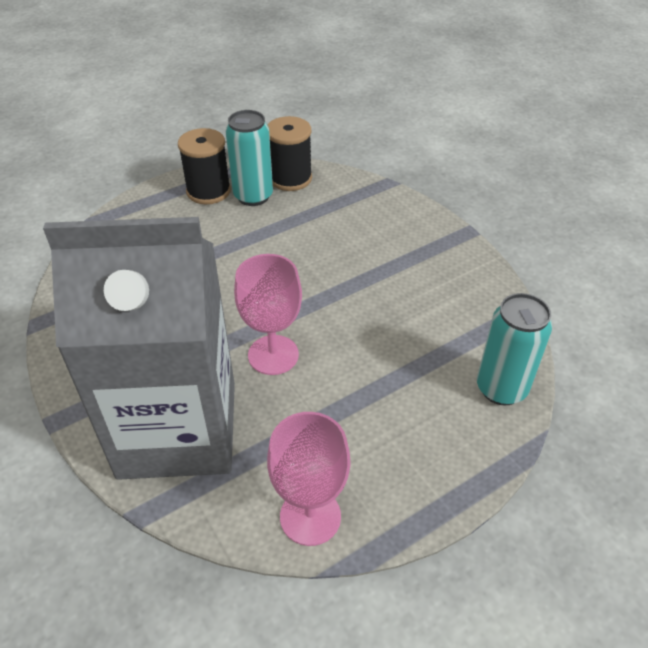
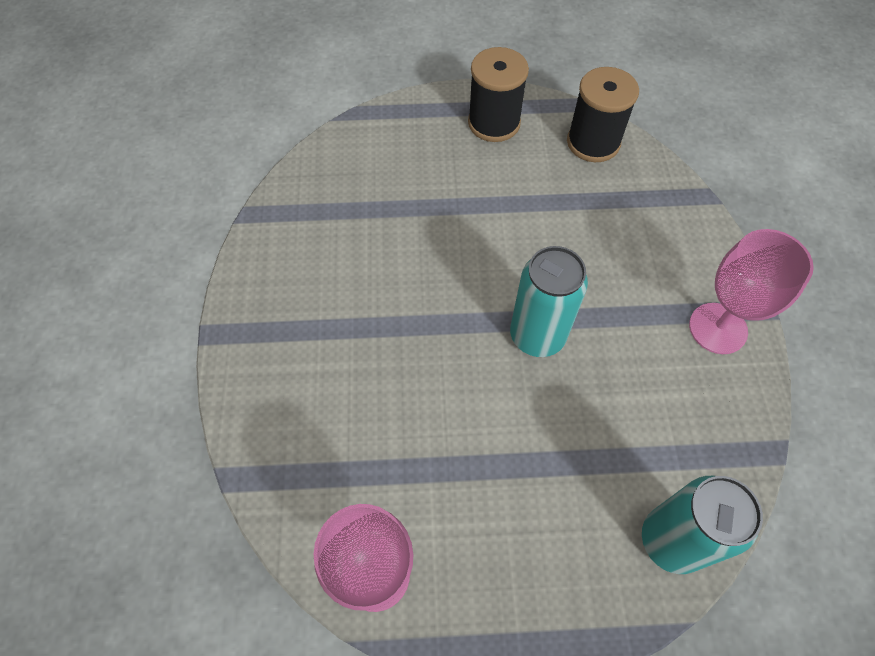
camera: 30 degrees right, 15 degrees up
(178, 429) = (308, 403): grey carton -> none
(253, 196) = (538, 150): turquoise can -> turquoise can (537, 336)
(273, 355) = (446, 364): pink goblet -> pink goblet (718, 328)

